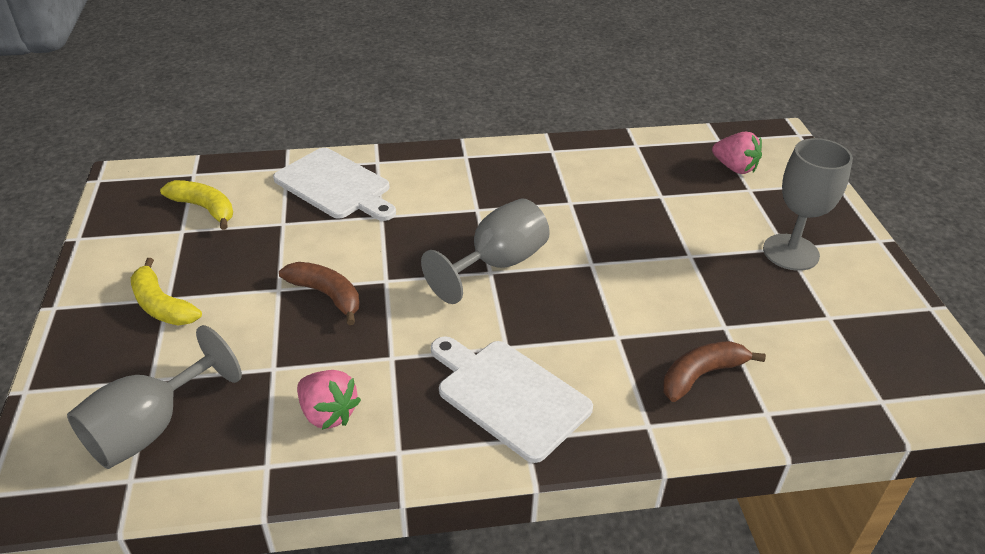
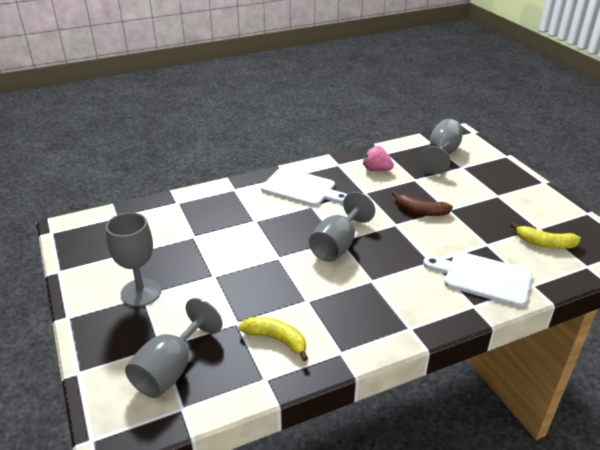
camera: 165 degrees right, 5 degrees down
(162, 305) = (496, 192): yellow banana -> yellow banana (276, 339)
(701, 375) = (208, 211): brown banana -> none
(734, 168) = (171, 370): pink strawberry -> grey goblet

